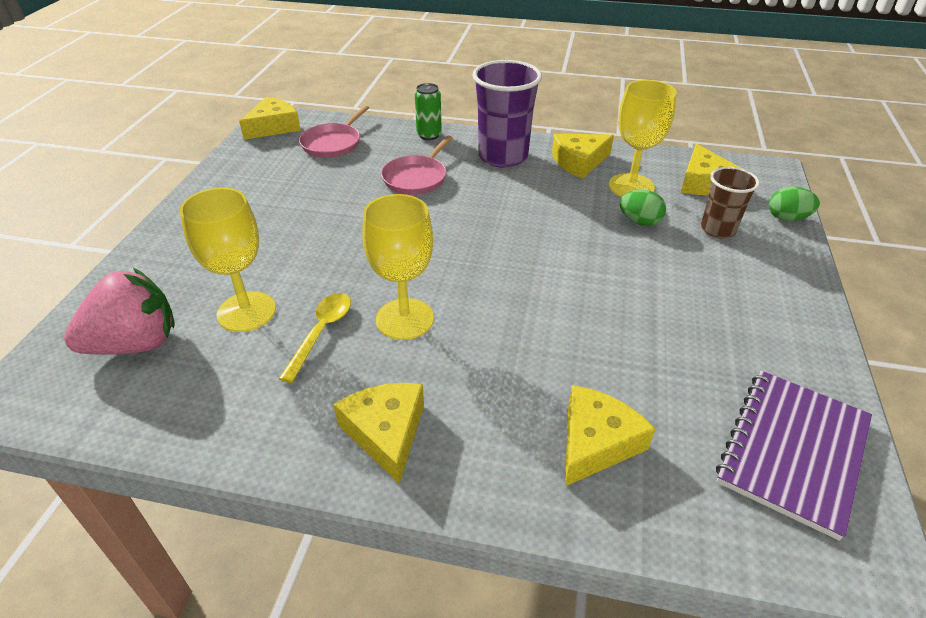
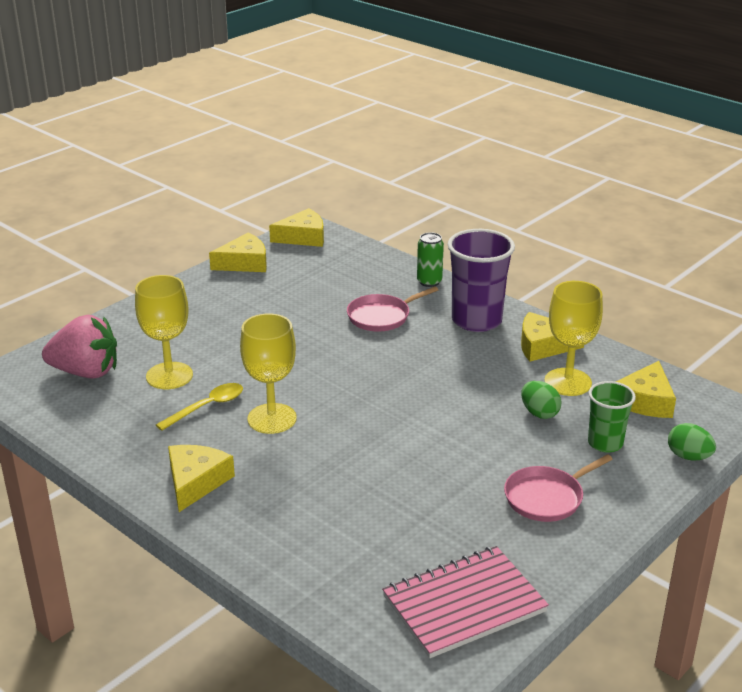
camera: 30 degrees right, 10 degrees down
(333, 143) = (339, 266): pink pan -> pink pan (547, 497)
(596, 442) = (327, 542): yellow cheese -> yellow cheese (244, 263)
(717, 230) = (605, 443): brown cup -> green cup
(793, 451) = (464, 604): purple notebook -> pink notebook

